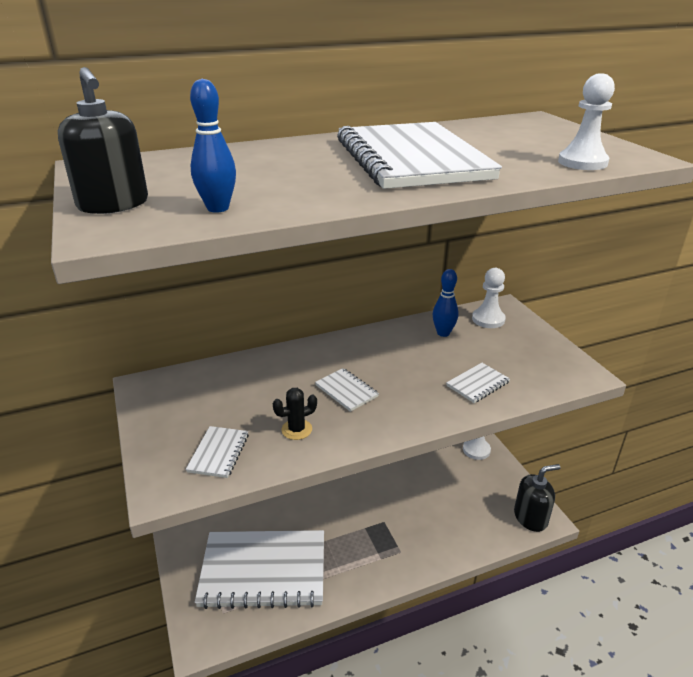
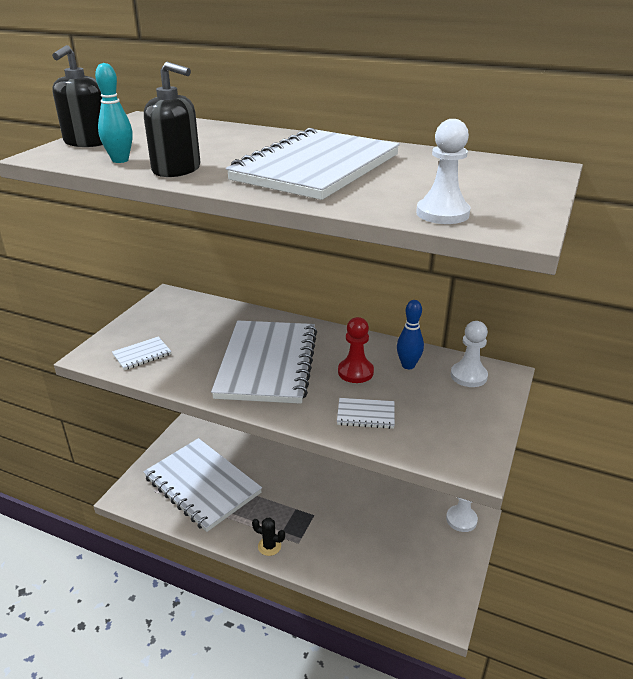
camera: 45 degrees right, 0 degrees up
(218, 208) = (120, 160): blue bowling pin -> turquoise bowling pin
(296, 429) = (200, 368): black cactus -> black cactus (269, 546)
(346, 391) = (267, 363): white notebook -> white notebook, size x2.48
(419, 358) = (355, 372): none -> red pawn
(530, 517) = (434, 603): black soap dispenser -> black soap dispenser (177, 170)

